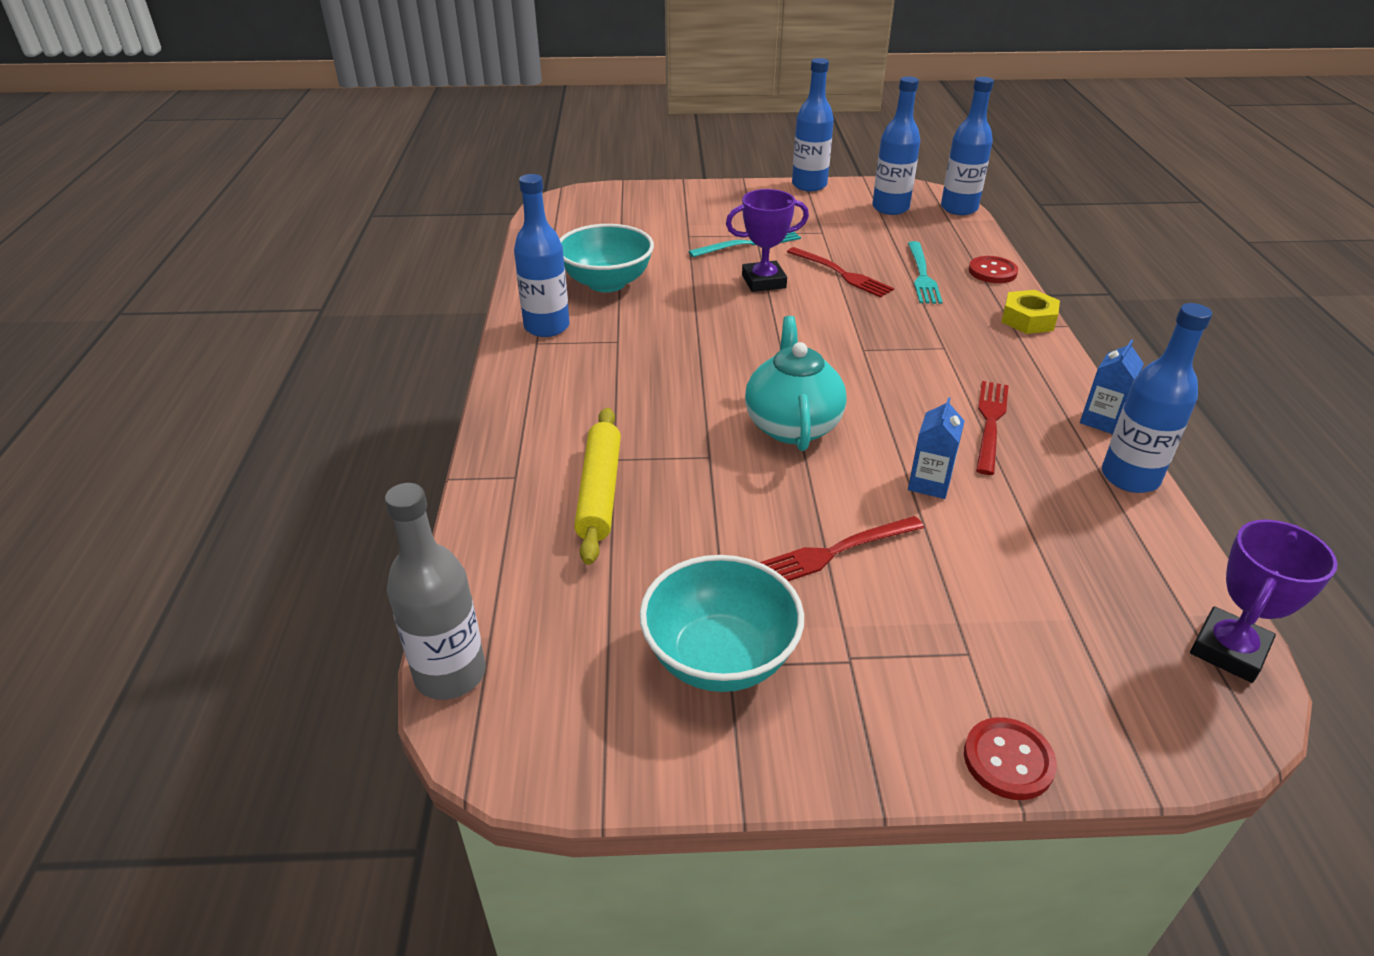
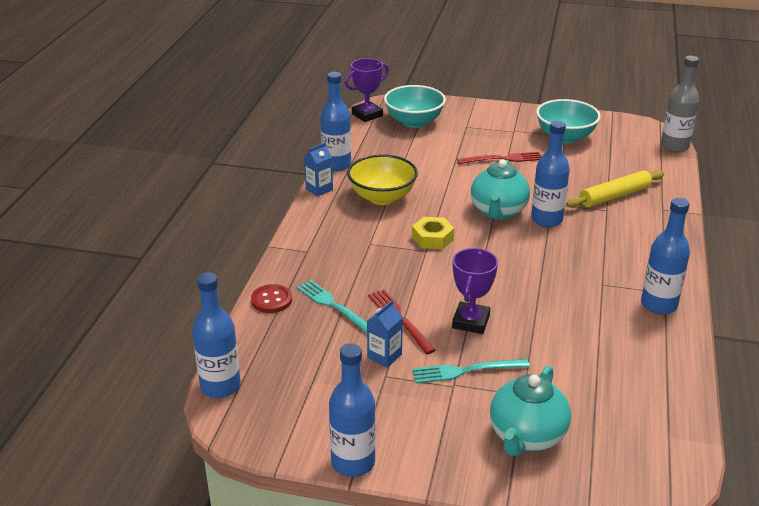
camera: 165 degrees left, 5 degrees down
(599, 491) = (614, 196): yellow rolling pin -> yellow rolling pin turned 45 degrees clockwise
(607, 283) = (610, 343): turquoise bowl -> turquoise bowl (414, 122)
(678, 212) = (526, 437): none -> turquoise teapot
(763, 281) = (470, 322): purple trophy -> purple trophy turned 75 degrees counterclockwise
(890, 208) = (290, 400): blue bottle -> blue bottle (546, 219)
(922, 276) = (333, 305): turquoise fork -> turquoise fork turned 60 degrees counterclockwise
(929, 483) = (439, 176): blue carton -> blue carton (384, 356)
(990, 422) = (382, 197): red fork -> yellow bowl
(1008, 760) = (472, 105): red button -> none
(1028, 319) = (290, 254): yellow nut -> yellow nut (432, 238)

